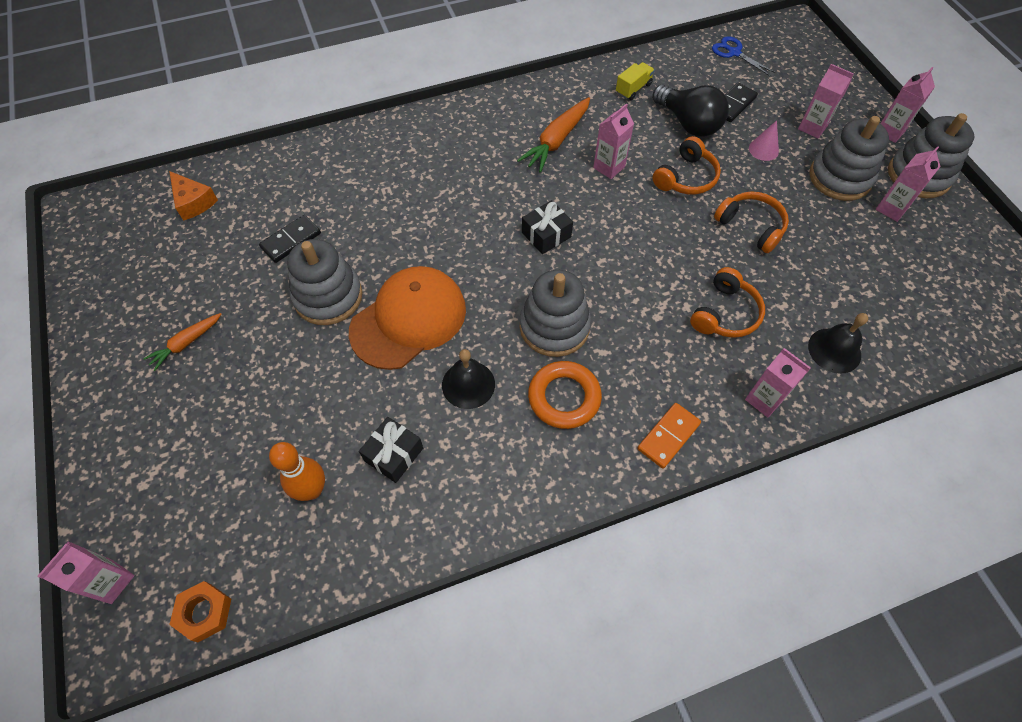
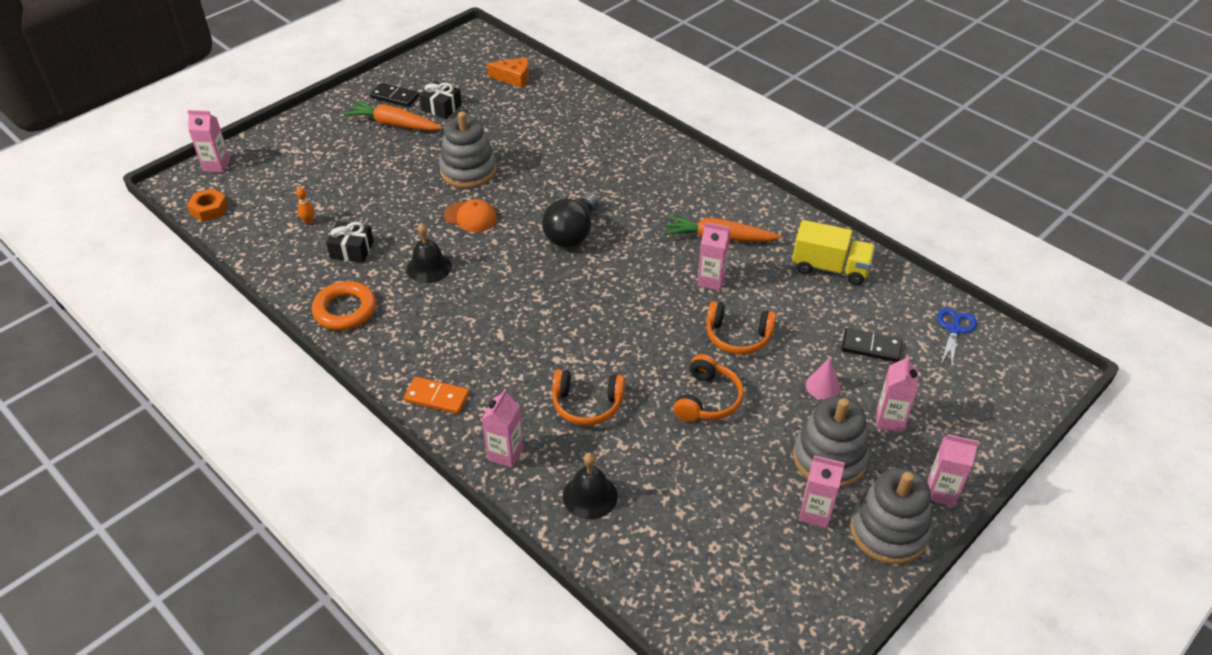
camera: 65 degrees right, 15 degrees down
(186, 343) = (393, 124): orange carrot -> orange carrot, size x1.64
(193, 202) = (513, 78): orange cheese -> orange cheese turned 105 degrees counterclockwise
(291, 240) = (508, 134): black domino -> black domino (394, 97)
(312, 490) = (309, 222): orange bowling pin -> orange bowling pin, size x0.52
(408, 320) = (470, 217): orange cap -> orange cap, size x0.52
(546, 234) = (603, 264): black gift -> black gift (441, 107)
(554, 327) = (509, 298): grey stacking toy -> none
(564, 397) = (443, 324): orange ring -> orange ring (345, 310)
(633, 89) = (830, 268): yellow truck -> yellow truck, size x1.70
(688, 123) = (814, 320): black light bulb -> black light bulb (572, 234)

